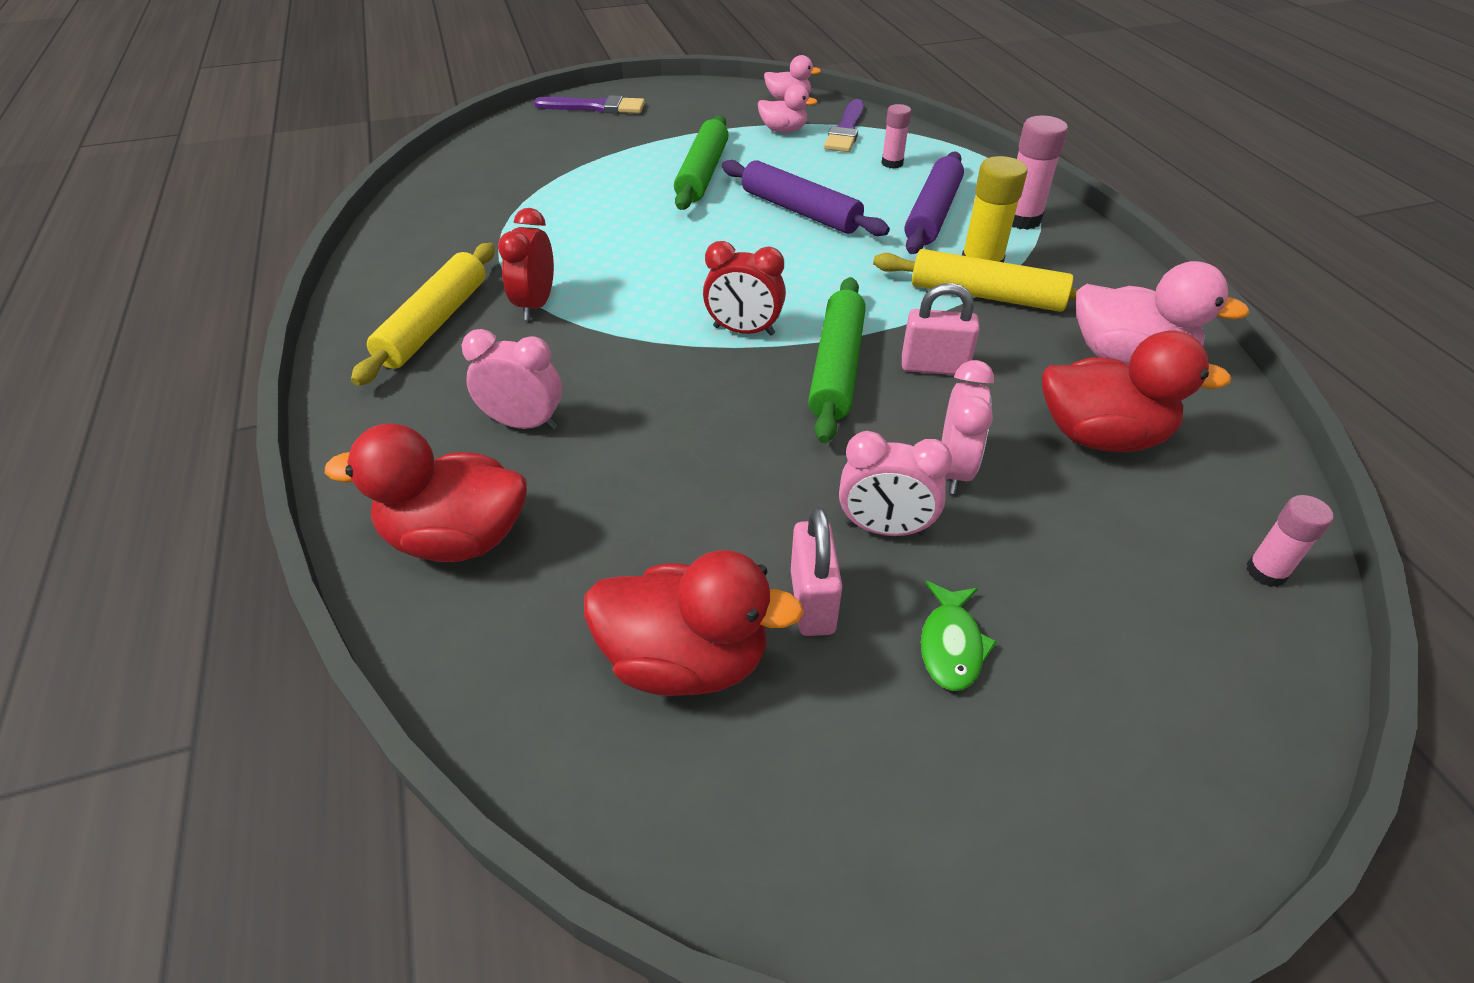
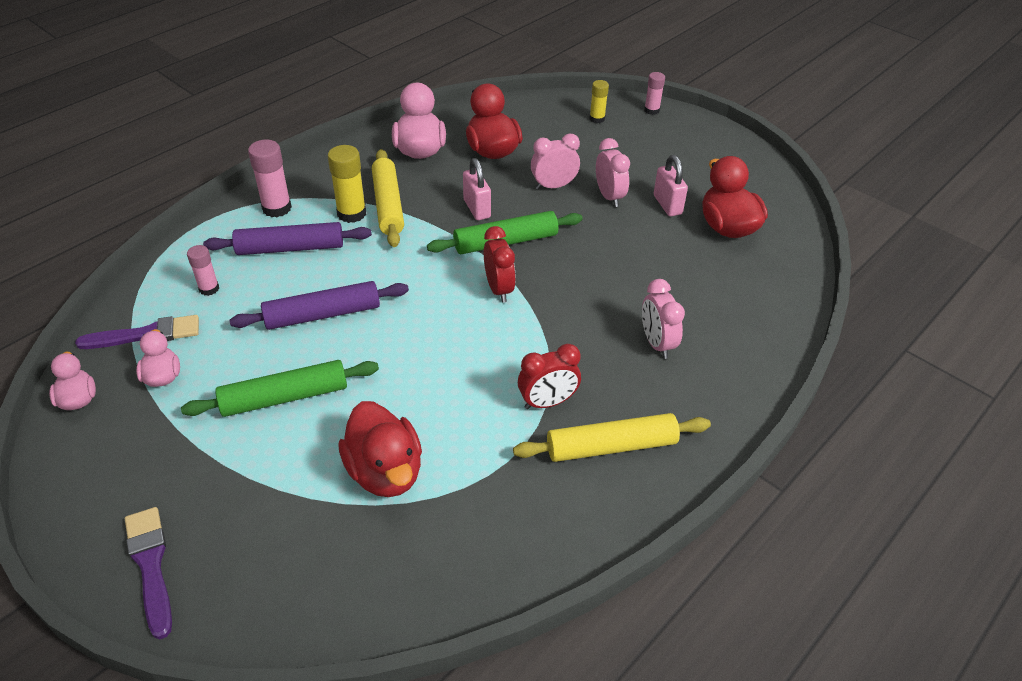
camera: 120 degrees left, 0 degrees up
(457, 538) = (747, 324): red duck -> red duck (385, 472)
(800, 211) = (323, 314): purple rolling pin -> purple rolling pin turned 60 degrees clockwise
(812, 602) = (667, 205): pink padlock -> pink padlock turned 75 degrees counterclockwise
(951, 645) = (652, 168): green fish -> none
(1195, 644) = (597, 119): none -> yellow glue stick
(1266, 572) = (544, 107): pink glue stick -> pink glue stick (651, 110)

